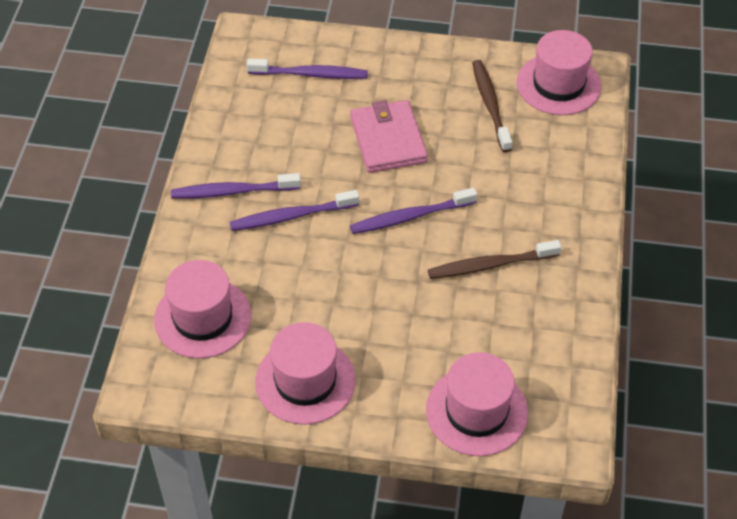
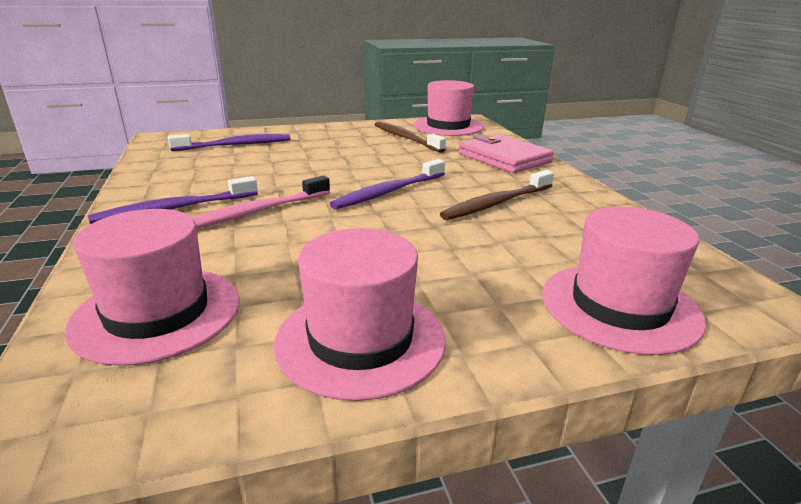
camera: 25 degrees left, 25 degrees down
(291, 216) = (256, 212): purple toothbrush -> pink toothbrush
(388, 140) = (331, 161): pink wallet -> pink wallet (504, 158)

